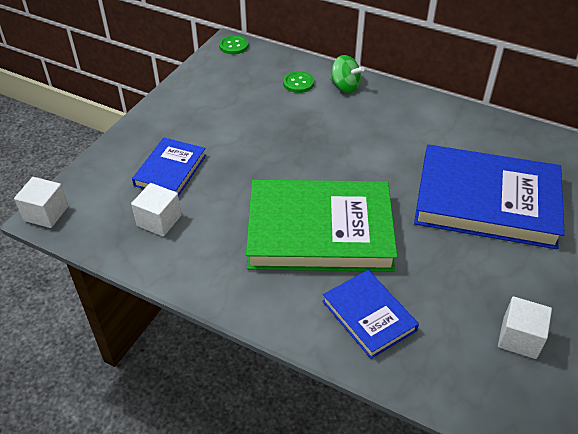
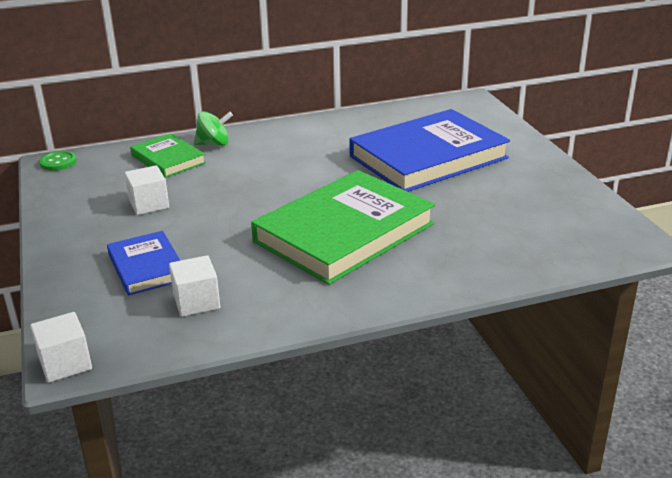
camera: 45 degrees left, 15 degrees down
(298, 83) = (168, 159): green button -> green book
(369, 316) = (458, 255): blue book -> none
(519, 338) = (559, 211): white cube -> white cube (149, 204)

